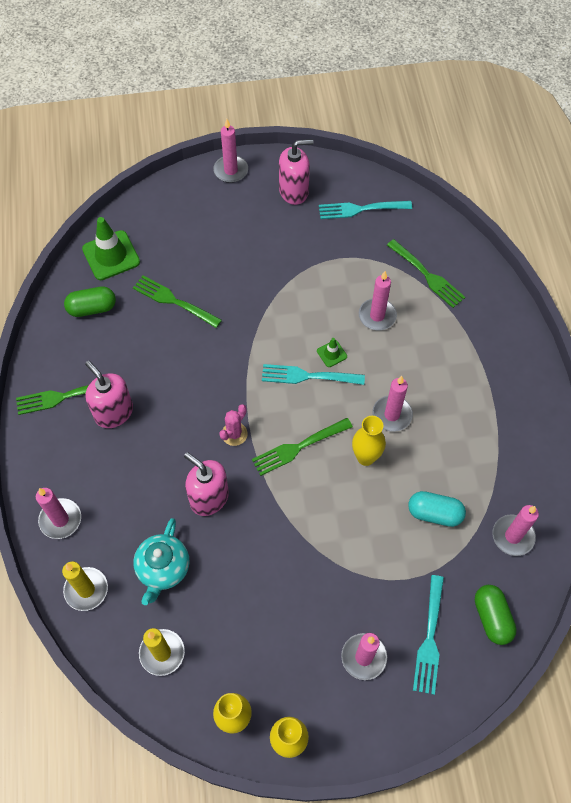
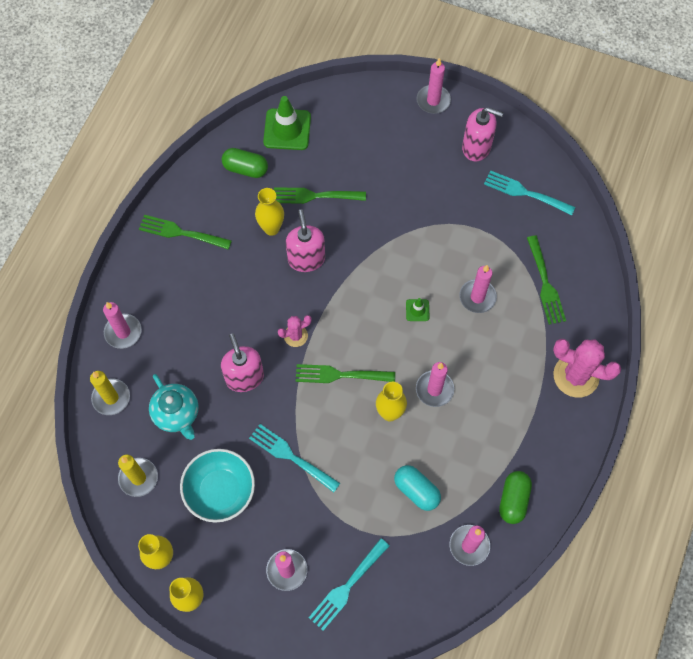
camera: 30 degrees right, 5 degrees up
(114, 412) = (212, 266): pink soap dispenser -> pink soap dispenser (306, 259)
(150, 349) = (271, 228): none -> yellow vase
(163, 568) = (177, 414): turquoise teapot -> turquoise teapot turned 75 degrees counterclockwise
(174, 301) = (314, 196): green fork -> green fork turned 60 degrees counterclockwise
(252, 618) = (220, 491): none -> turquoise bowl
(308, 376) = (385, 319): turquoise fork -> turquoise fork (291, 456)
(492, 618) = (408, 600): green capsule -> green capsule (513, 500)
(504, 339) = (576, 376): none -> pink cactus

